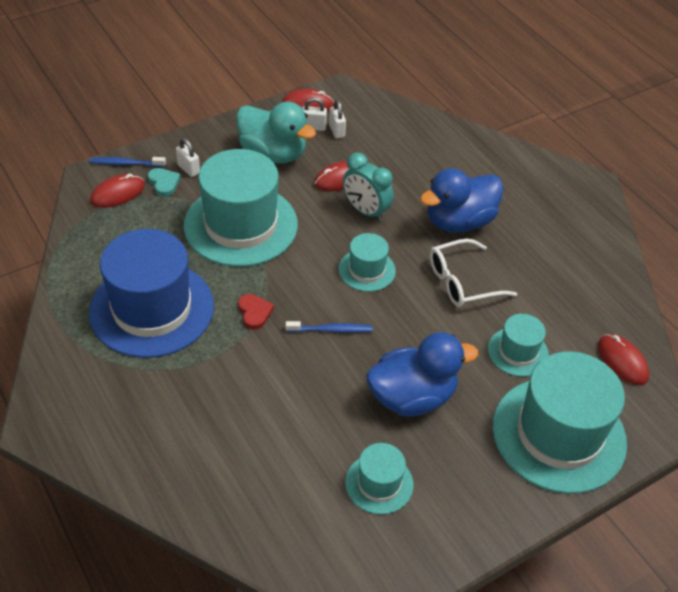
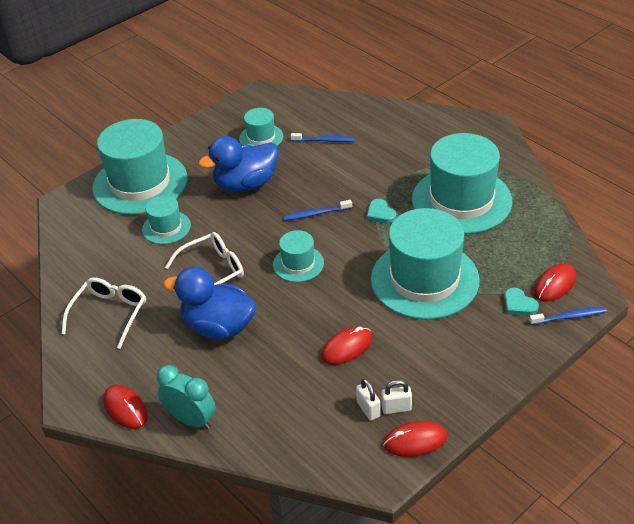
camera: 175 degrees right, 5 degrees down
(152, 309) = (461, 200): blue hat -> turquoise hat
(188, 169) = (504, 324): white padlock -> none
(254, 312) = (380, 213): red heart -> turquoise heart
(273, 153) = (427, 362): turquoise duck -> none
(287, 453) = (324, 140): none -> blue toothbrush
(365, 211) = (312, 318): turquoise clock -> turquoise clock (191, 420)
(459, 221) = (218, 327): blue duck -> blue duck turned 120 degrees counterclockwise
(572, 257) = (110, 314): none -> white glasses
(622, 361) = (83, 237): red mouse -> red mouse (125, 408)

